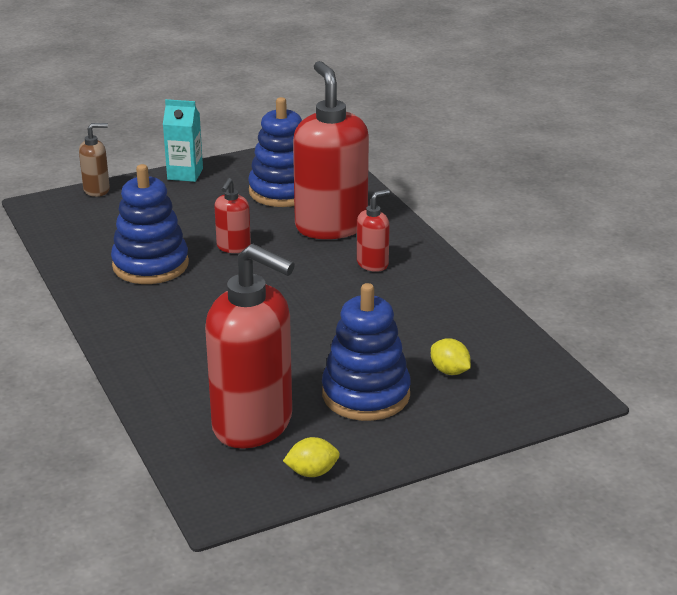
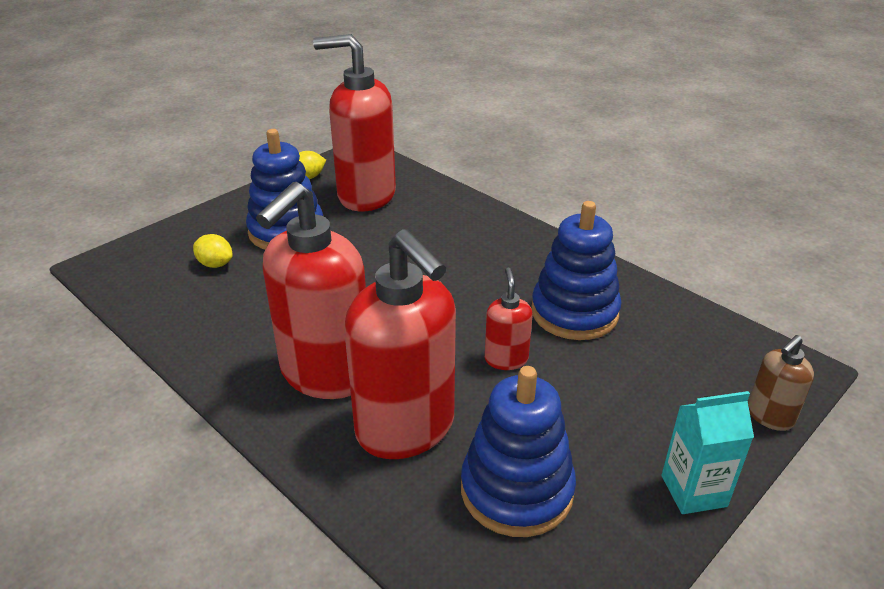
camera: 160 degrees right, 5 degrees up
(372, 264) = (325, 374): red soap dispenser -> red soap dispenser, size x2.17

